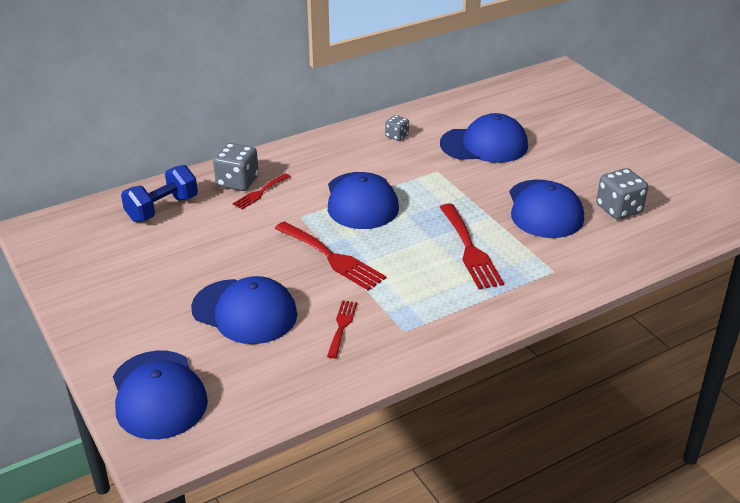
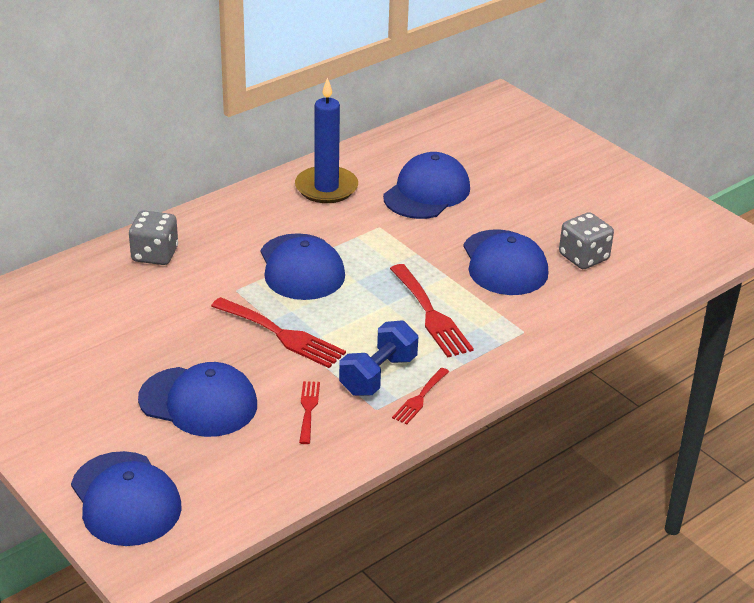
camera: 10 degrees left, 0 degrees up
(162, 208) = (75, 292): blue dumbbell -> blue dumbbell (378, 375)
(260, 193) = (184, 266): red fork -> red fork (420, 398)
(397, 136) = (326, 188): grey dice -> blue candle
(484, 145) = (426, 192): blue cap -> blue cap turned 45 degrees counterclockwise

